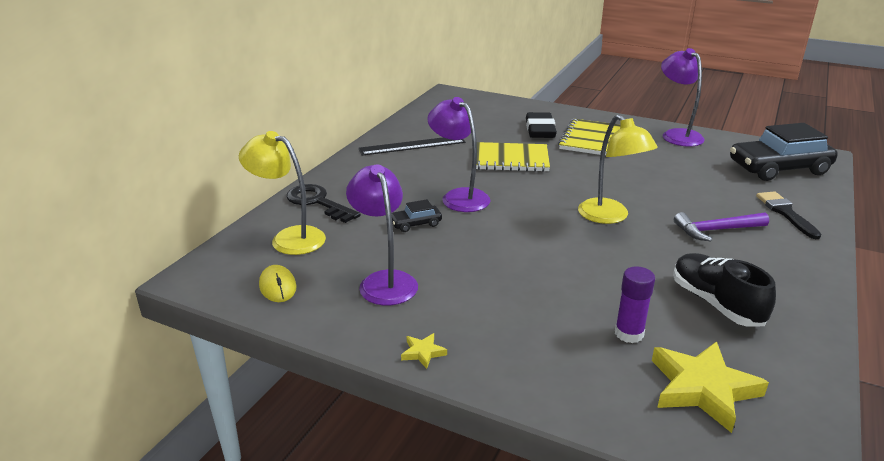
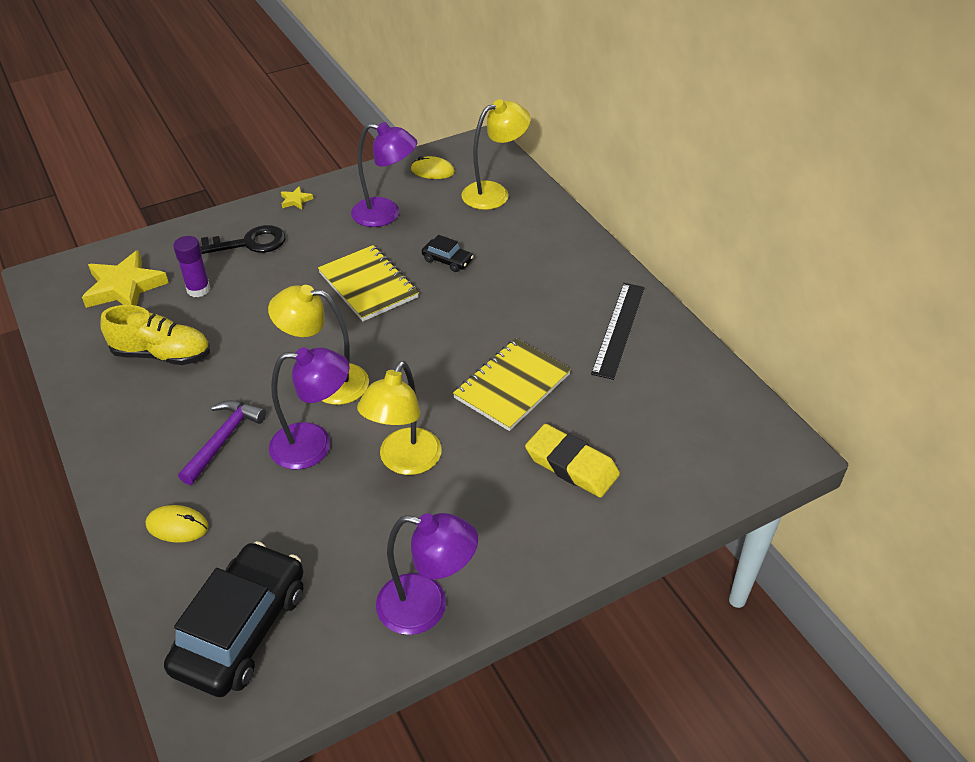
camera: 125 degrees right, 15 degrees up
(317, 202) = (541, 224): black key -> black key (247, 243)
(415, 224) = (447, 260): black car -> black car turned 105 degrees clockwise
(459, 196) = (468, 307): purple lamp -> purple lamp (314, 445)
(540, 130) = (571, 465): black eraser -> yellow eraser
(590, 139) = (499, 495): yellow notebook -> yellow notebook (368, 285)
(617, 168) = (404, 462): none -> yellow lamp
(715, 303) = (162, 354): black shoe -> yellow shoe
(785, 213) = (177, 526): black brush -> yellow mouse

